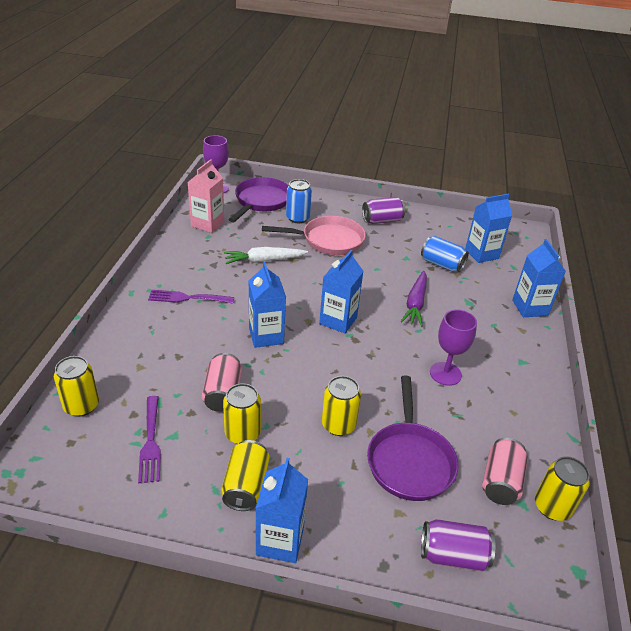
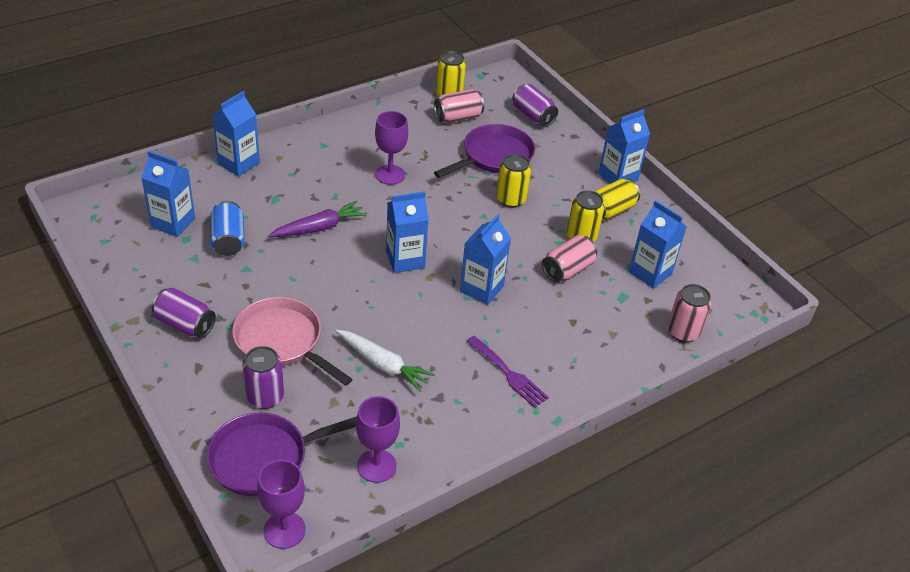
camera: 135 degrees left, 5 degrees up
(81, 406) = (683, 332): yellow can -> pink can
(150, 442) = (650, 273): purple fork -> blue carton
(207, 224) = (376, 466): pink carton -> purple goblet
(297, 218) = (265, 397): blue can -> purple can

